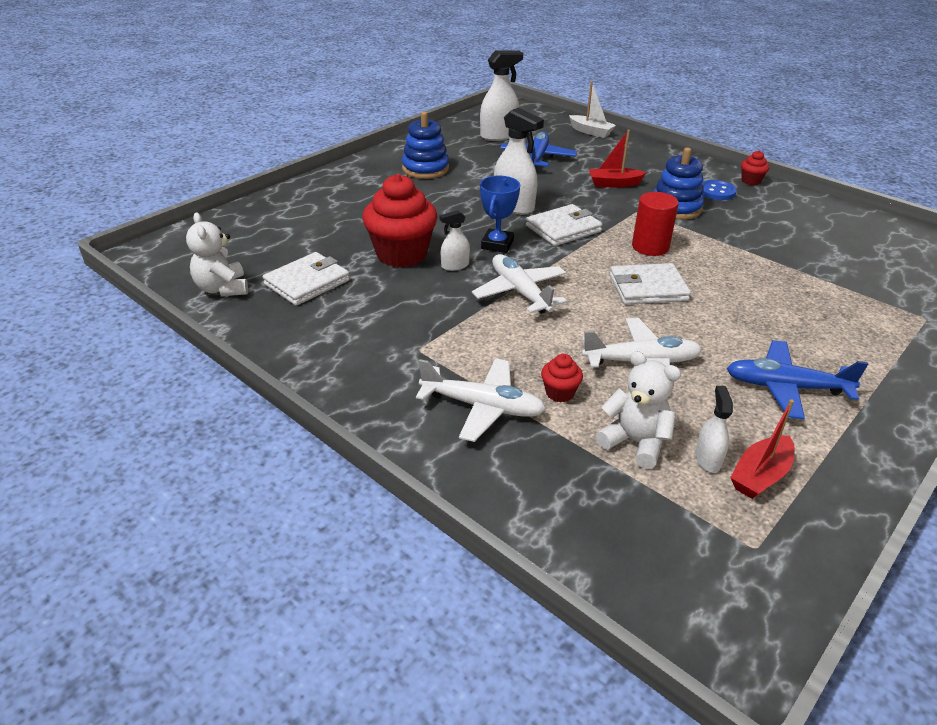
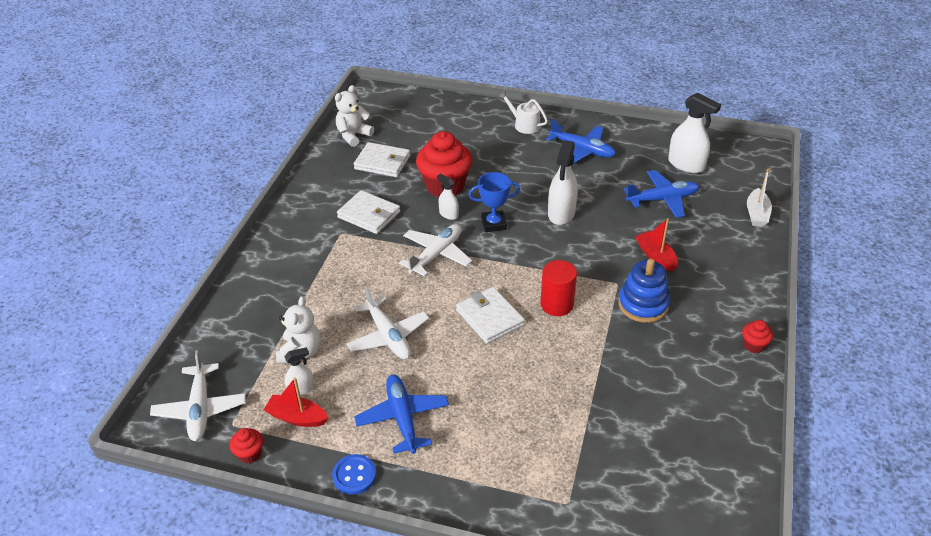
camera: 65 degrees right, 5 degrees up
(347, 183) = (524, 125): none -> white watering can
(425, 169) = (582, 150): blue stacking toy -> blue plane
(483, 407) = (300, 278): white plane -> white plane (200, 409)
(559, 393) = (331, 306): red cupcake -> red cupcake (249, 454)
(563, 229) = (546, 249): white wallet -> white wallet (369, 215)
(717, 192) = (703, 325): blue button -> blue button (354, 475)

